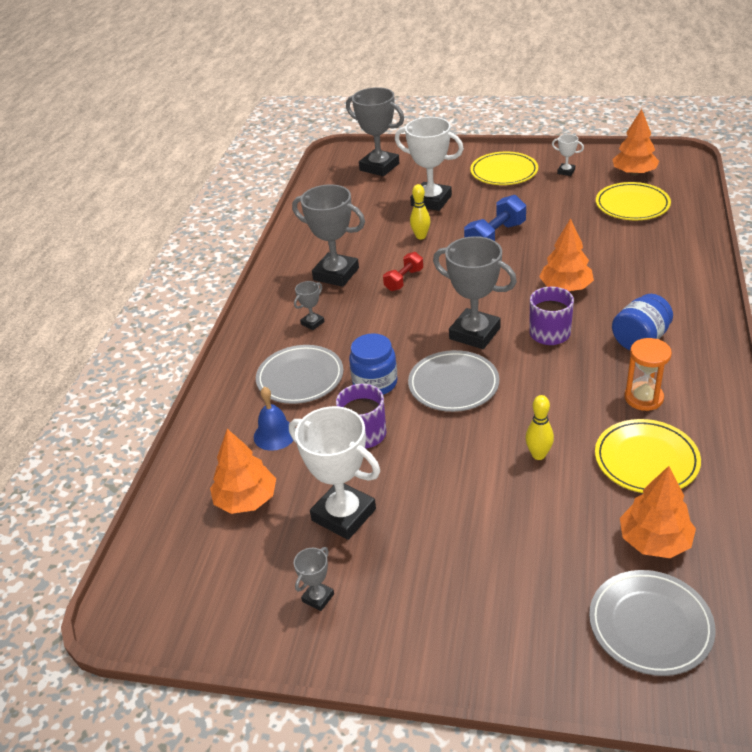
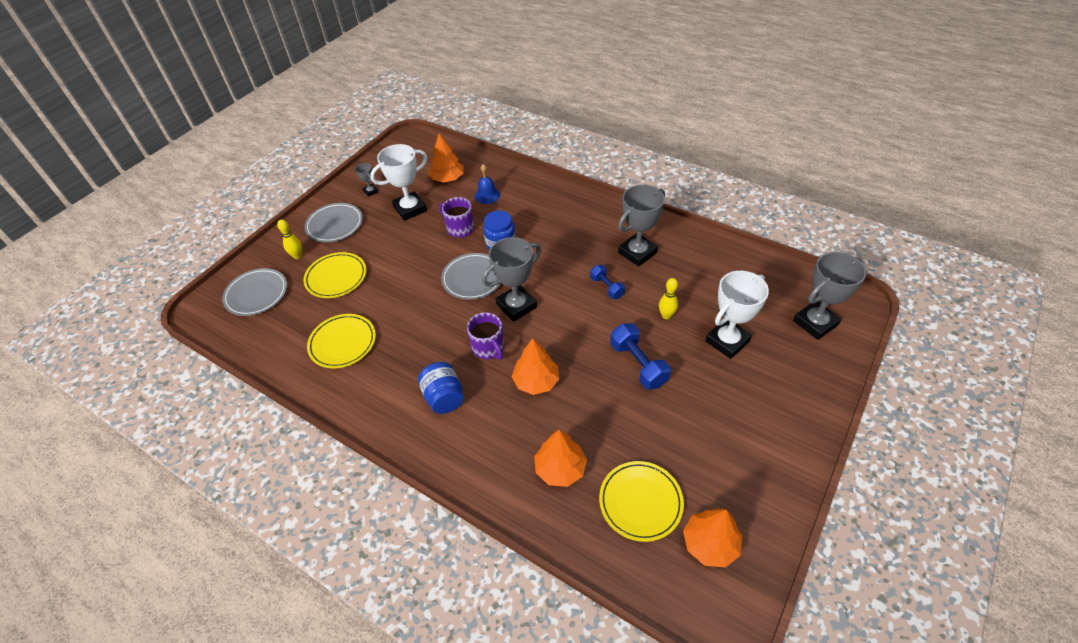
camera: 110 degrees right, 10 degrees up
(300, 378) = (529, 213): grey plate -> grey plate (335, 225)
(312, 323) = (583, 229): grey trophy -> none
(404, 280) = (607, 287): red dumbbell -> blue dumbbell
(504, 172) = (763, 419): yellow plate -> yellow plate (336, 277)
(538, 455) = (386, 296): yellow bowling pin -> yellow bowling pin (297, 256)
(566, 171) = (741, 476): white trophy -> none
(643, 398) = (389, 368): orange hourglass -> none
(654, 541) = (293, 319): orange tree -> orange tree (560, 468)

